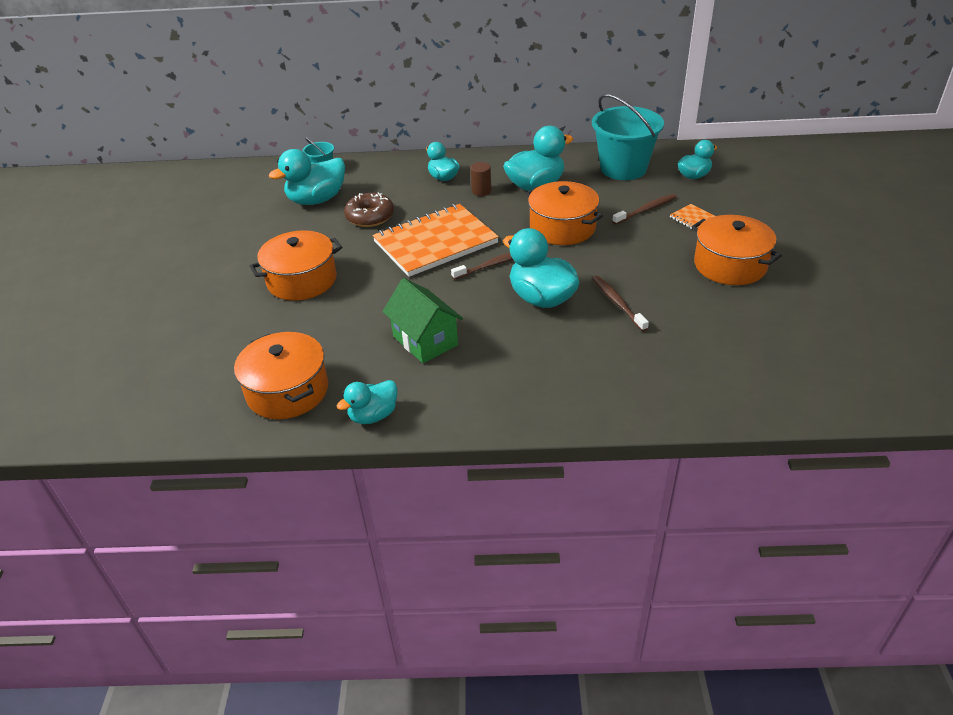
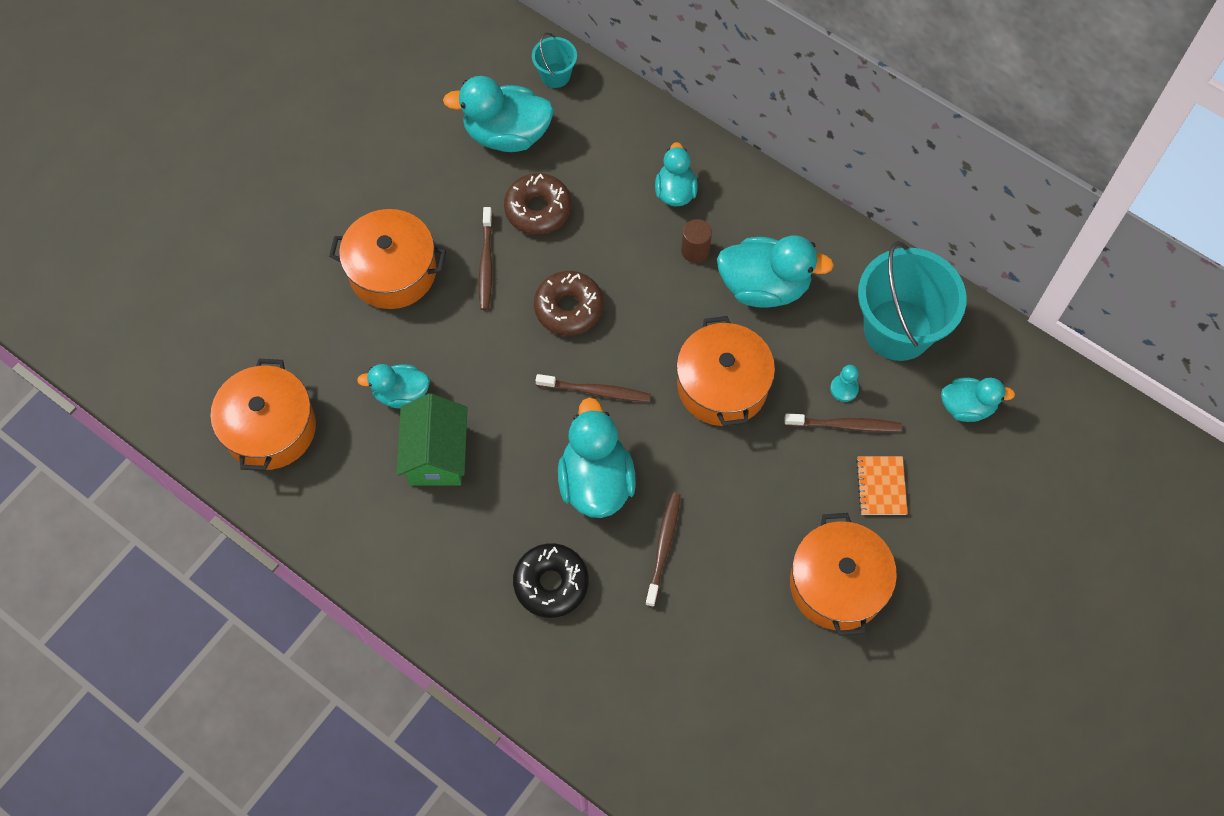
camera: 35 degrees right, 25 degrees up
(362, 250) = (486, 264): none -> brown toothbrush
(373, 415) = (317, 518): turquoise duck -> turquoise duck (401, 394)
(435, 242) = (569, 308): orange notebook -> brown donut
(572, 355) = (551, 583): none -> black donut
(627, 198) = (844, 389): none -> turquoise pawn

